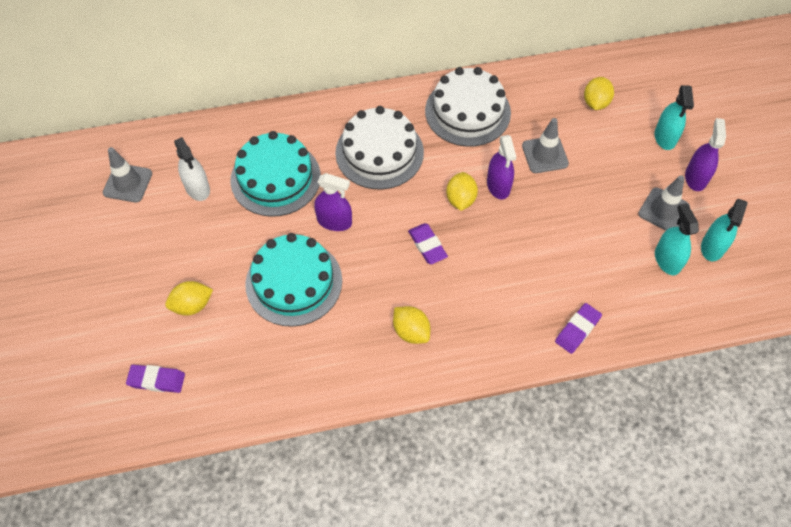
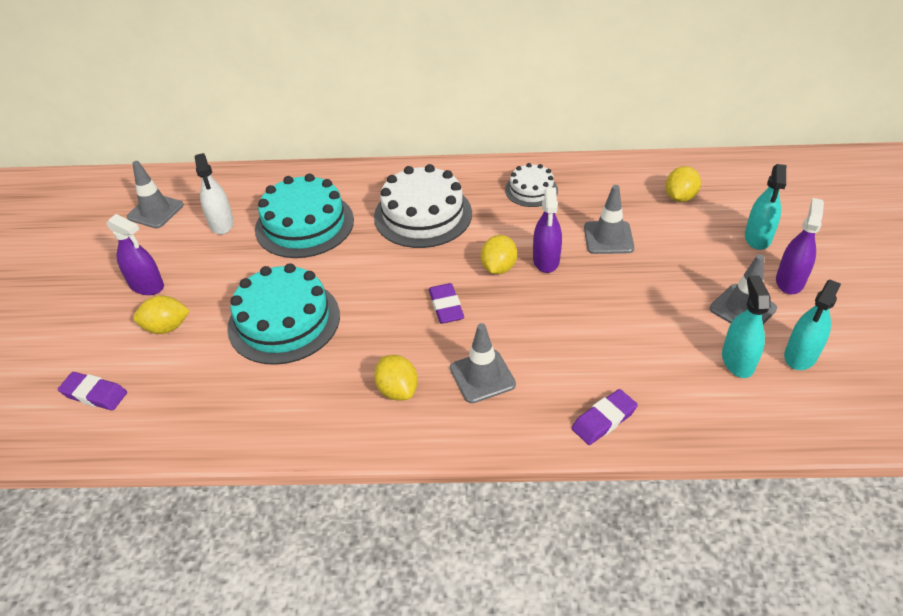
camera: 15 degrees right, 15 degrees down
(334, 221) = (351, 270): purple spray bottle -> purple spray bottle (146, 285)
(467, 112) = (531, 190): white cake -> white cake, size x0.55
(475, 307) = (482, 376): none -> grey traffic cone

